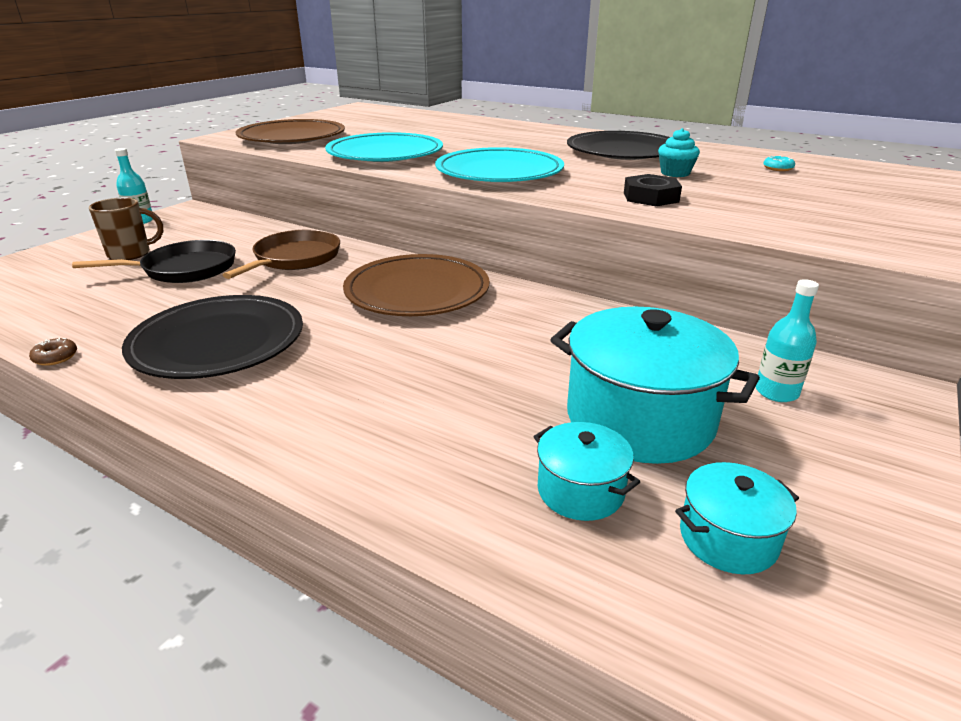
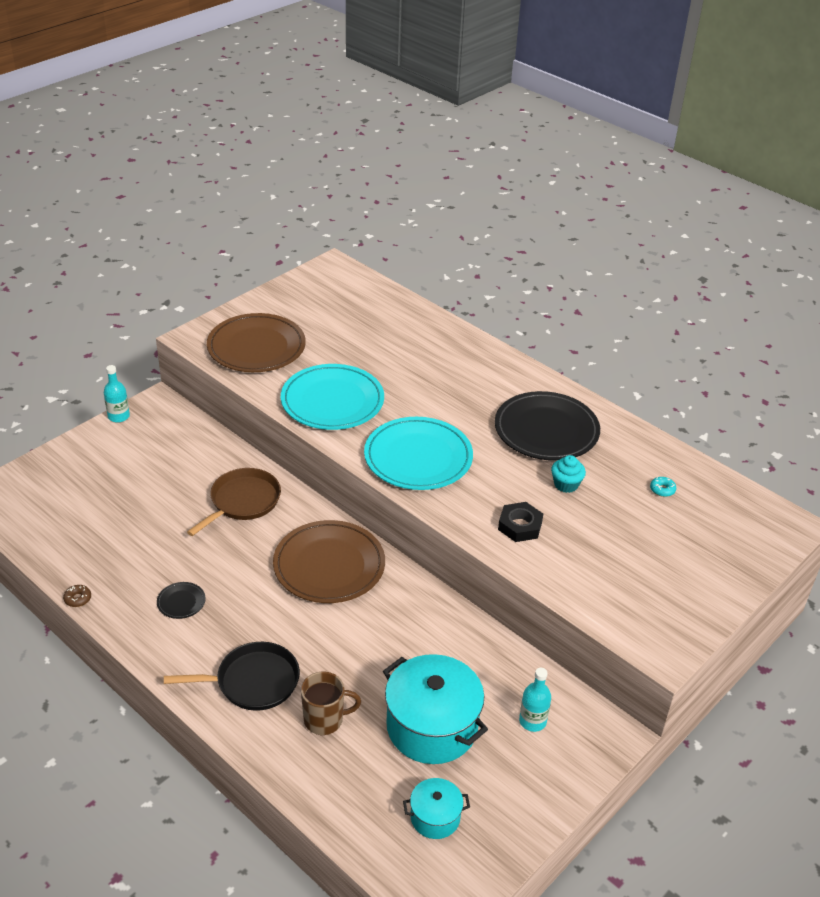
camera: 10 degrees right, 10 degrees up
(130, 254) = (114, 472): brown mug -> brown mug (325, 720)
(185, 269) = (157, 503): black pan -> black pan (253, 681)
(218, 342) = (181, 602): black plate -> black plate, size x0.42
(580, 490) = (372, 772): turquoise pot -> none

